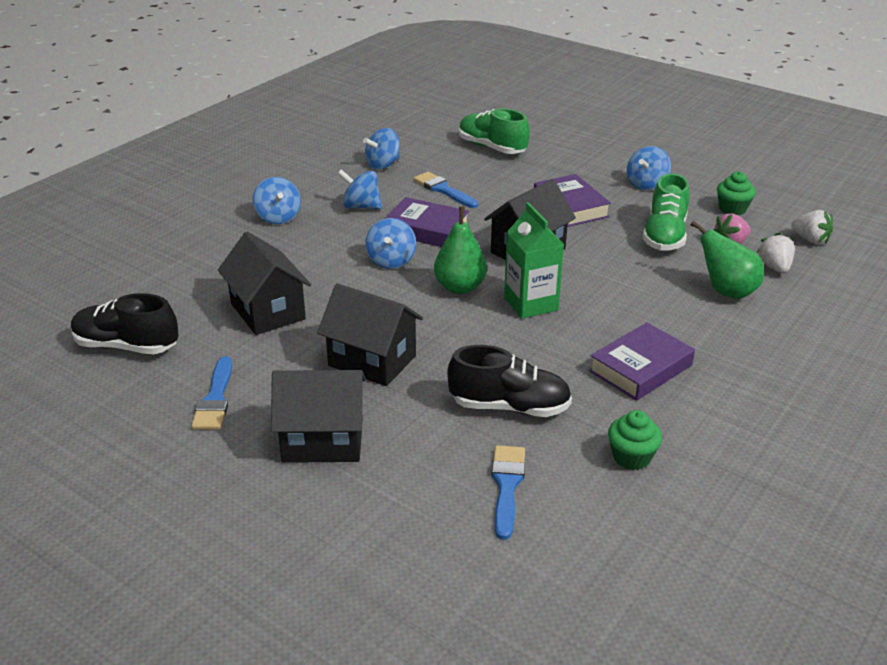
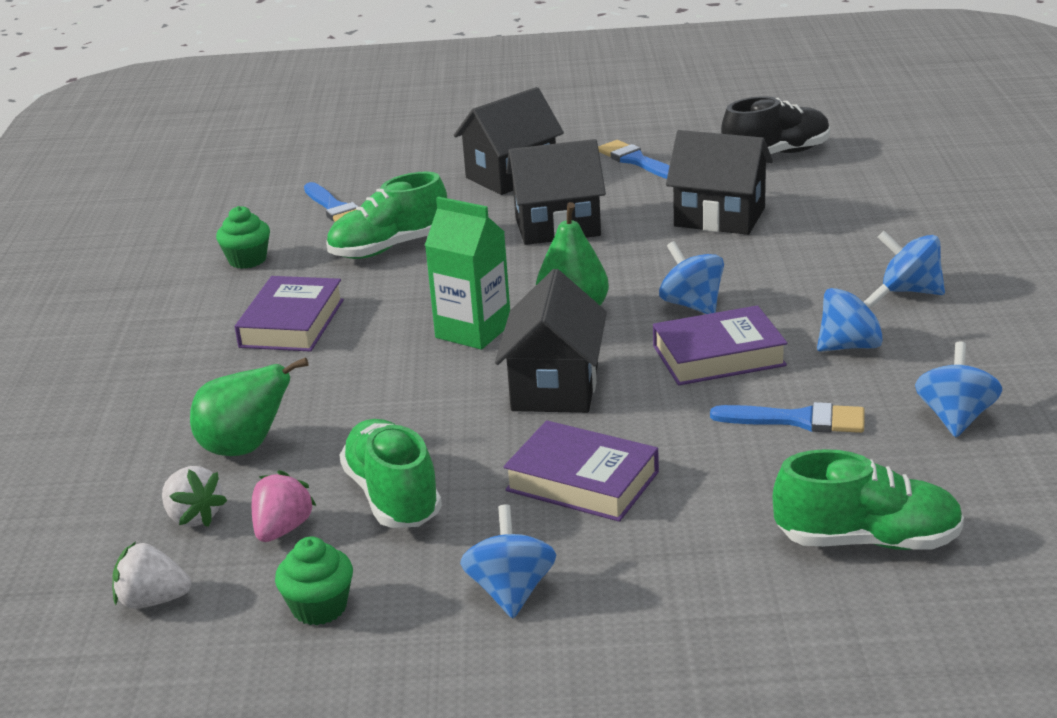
camera: 145 degrees right, 5 degrees down
(509, 407) = (389, 248): black shoe -> green shoe

